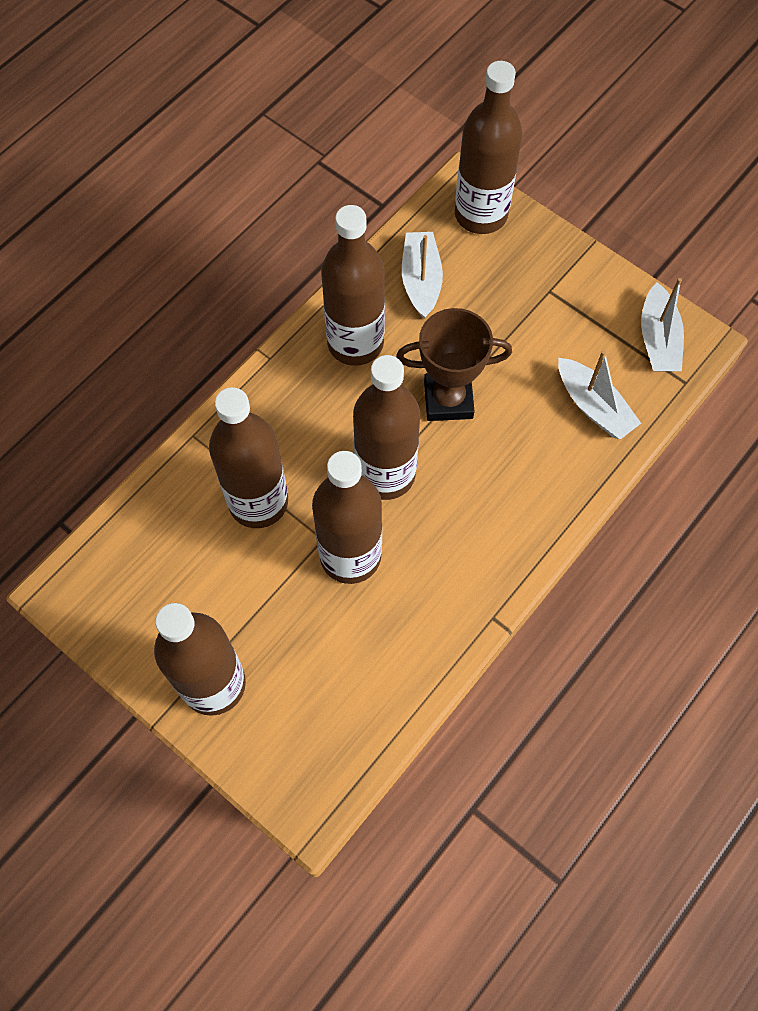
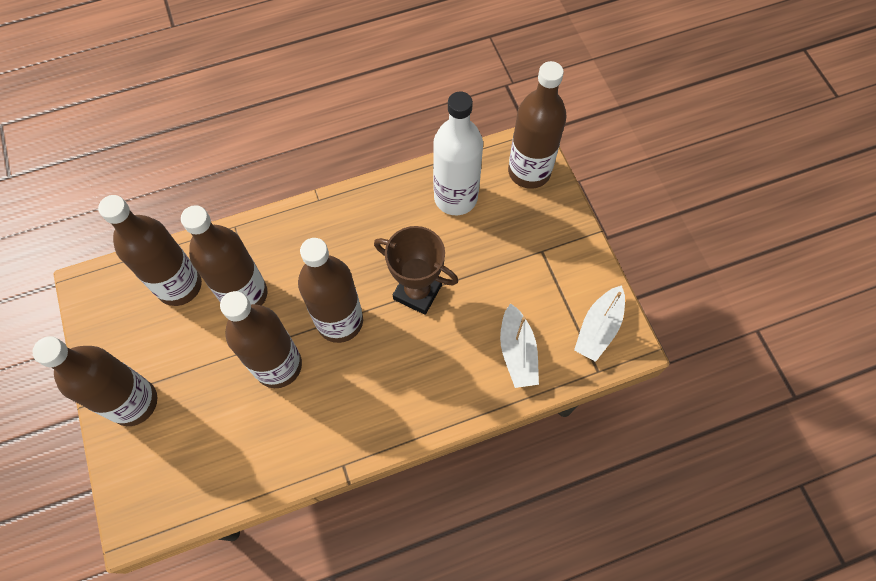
camera: 30 degrees right, 0 degrees up
(355, 343) = (381, 219): brown bottle -> brown bottle (179, 285)
(421, 280) = (455, 197): white boat -> white bottle

